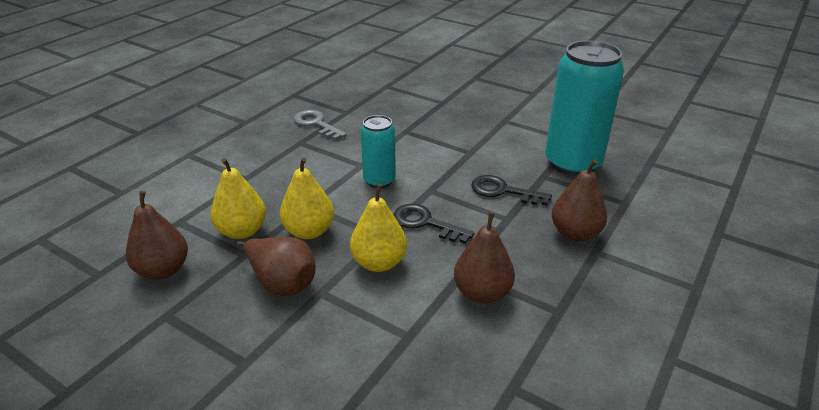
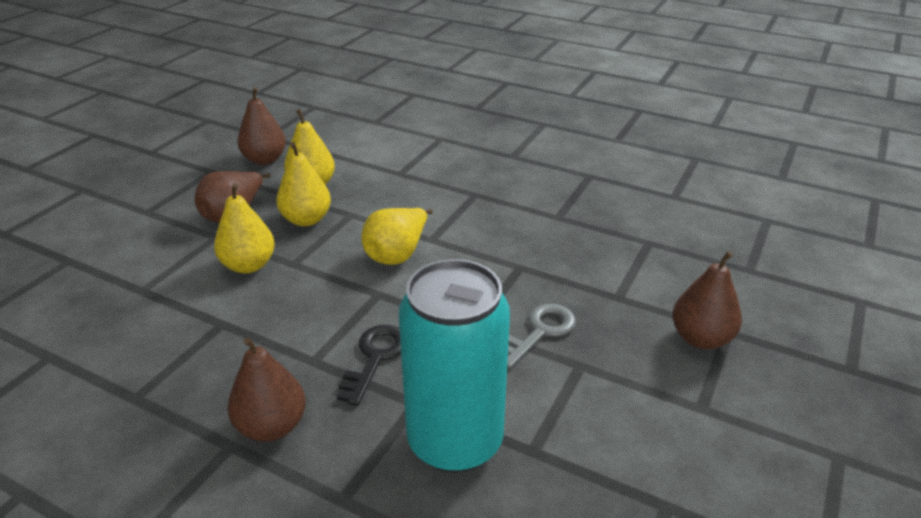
camera: 85 degrees right, 0 degrees up
(316, 124) = (519, 199): grey key -> grey key (540, 332)
(379, 181) = (397, 254): turquoise can -> yellow pear
(426, 223) = (311, 293): black key -> none
(482, 293) = (182, 337): brown pear -> brown pear (701, 338)

